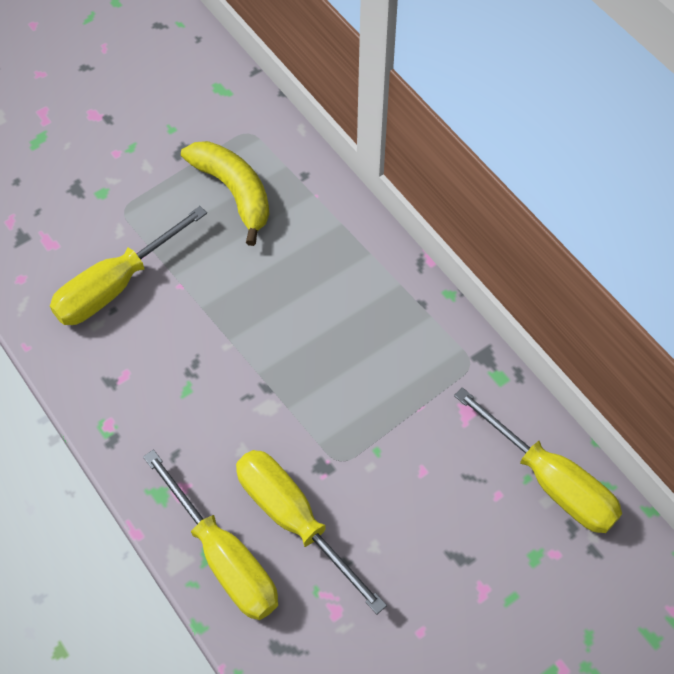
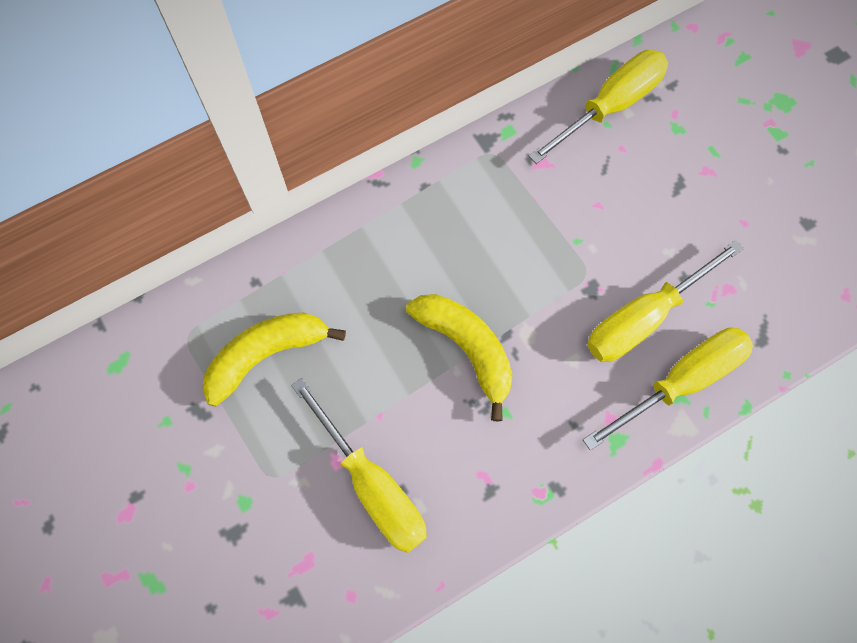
camera: 85 degrees left, 10 degrees up
(249, 353) = (467, 348): none -> yellow banana

